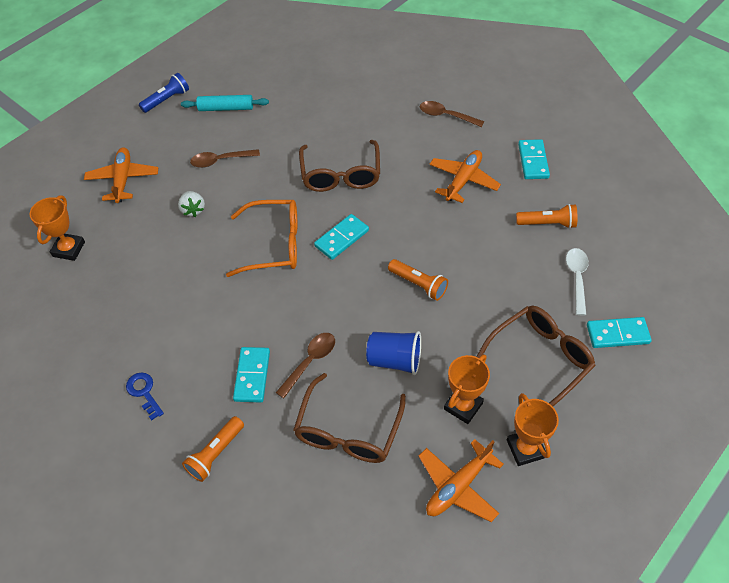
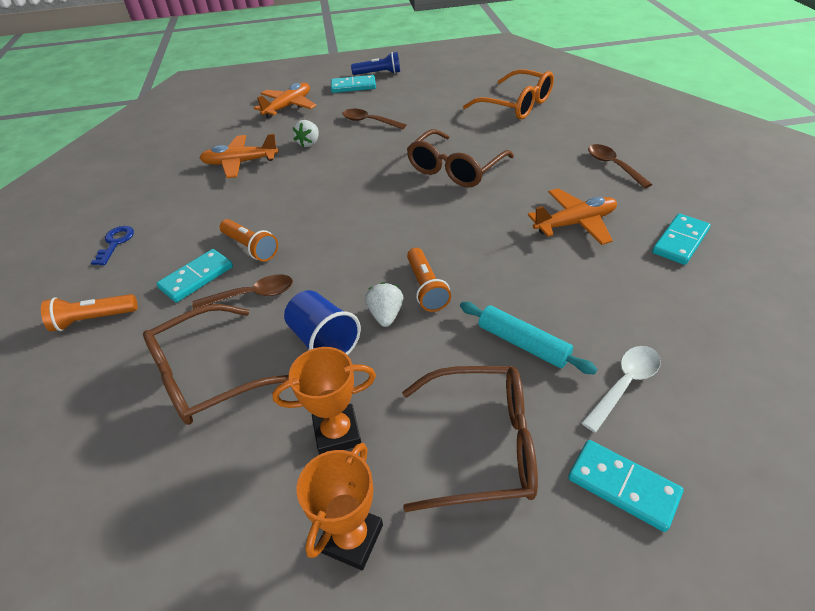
camera: 40 degrees right, 10 degrees down
(69, 249) = (201, 131): orange trophy -> none
(226, 108) = (415, 92): turquoise rolling pin -> turquoise rolling pin (523, 344)
(274, 244) = (338, 193): orange glasses -> orange glasses (516, 105)
(341, 238) = (399, 215): turquoise domino -> turquoise domino (353, 86)
(413, 319) = (386, 315): none -> white strawberry
(458, 486) = (232, 517): orange plane -> orange plane (240, 163)
(547, 223) = (640, 307): orange flashlight -> orange flashlight (250, 247)

